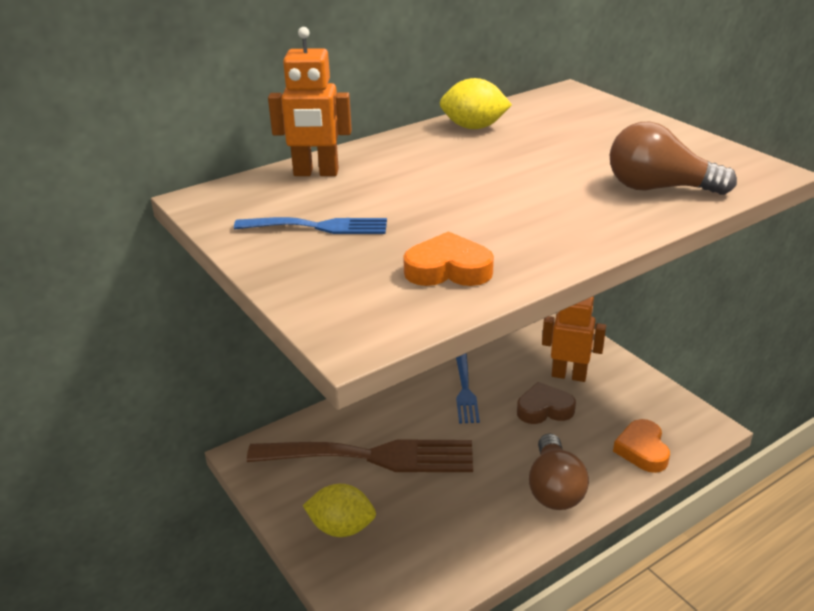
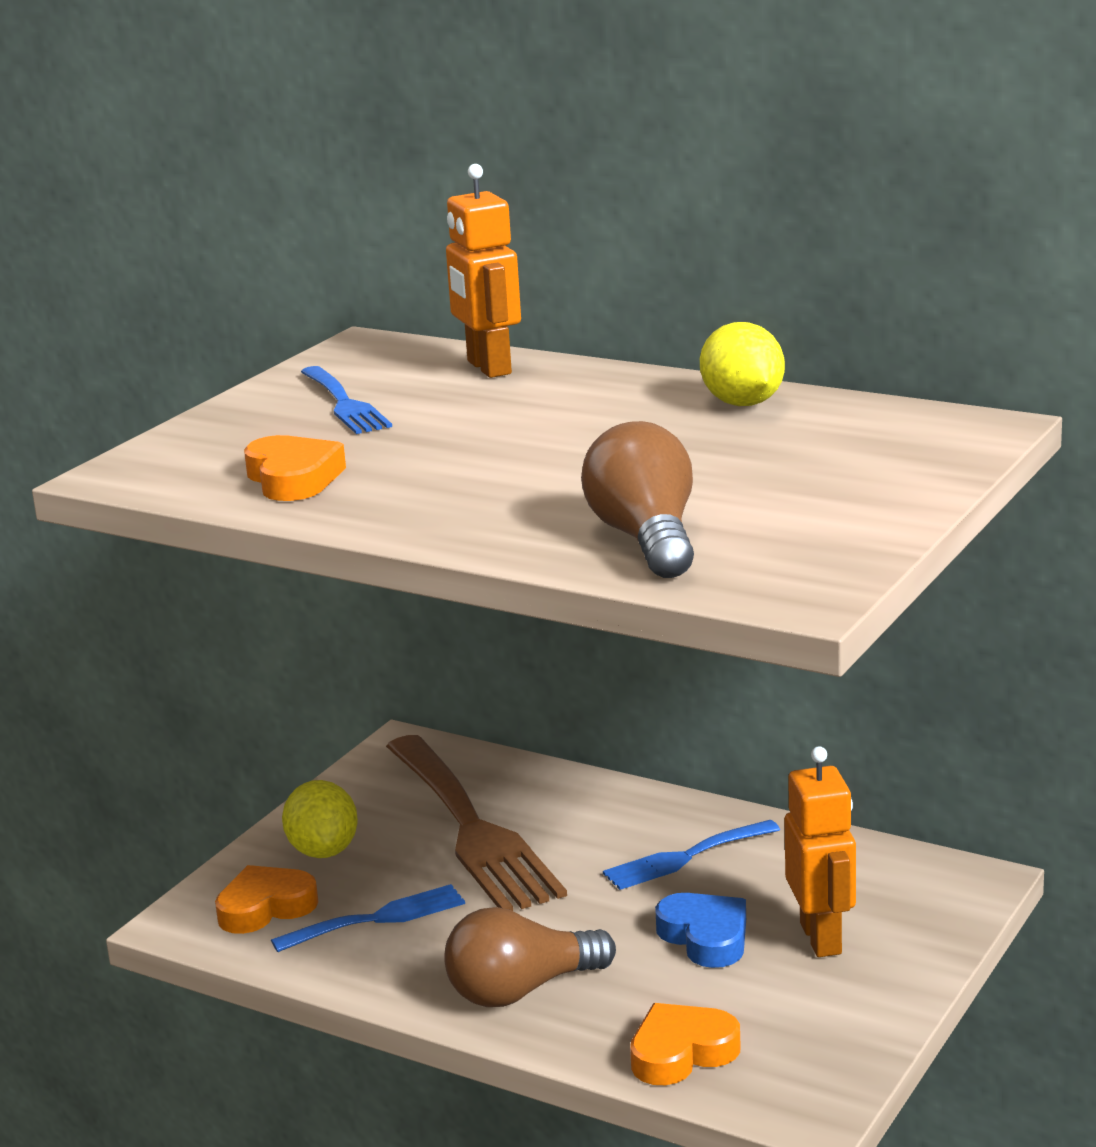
camera: 65 degrees right, 10 degrees down
(388, 575) = (265, 907): none -> orange heart
(440, 525) = (378, 919): none -> blue fork
(544, 409) = (705, 937): brown heart -> blue heart

